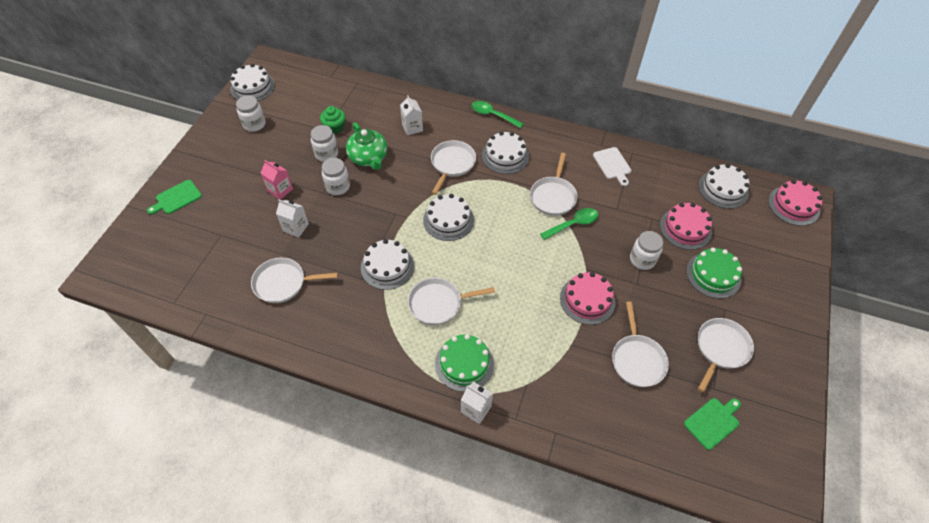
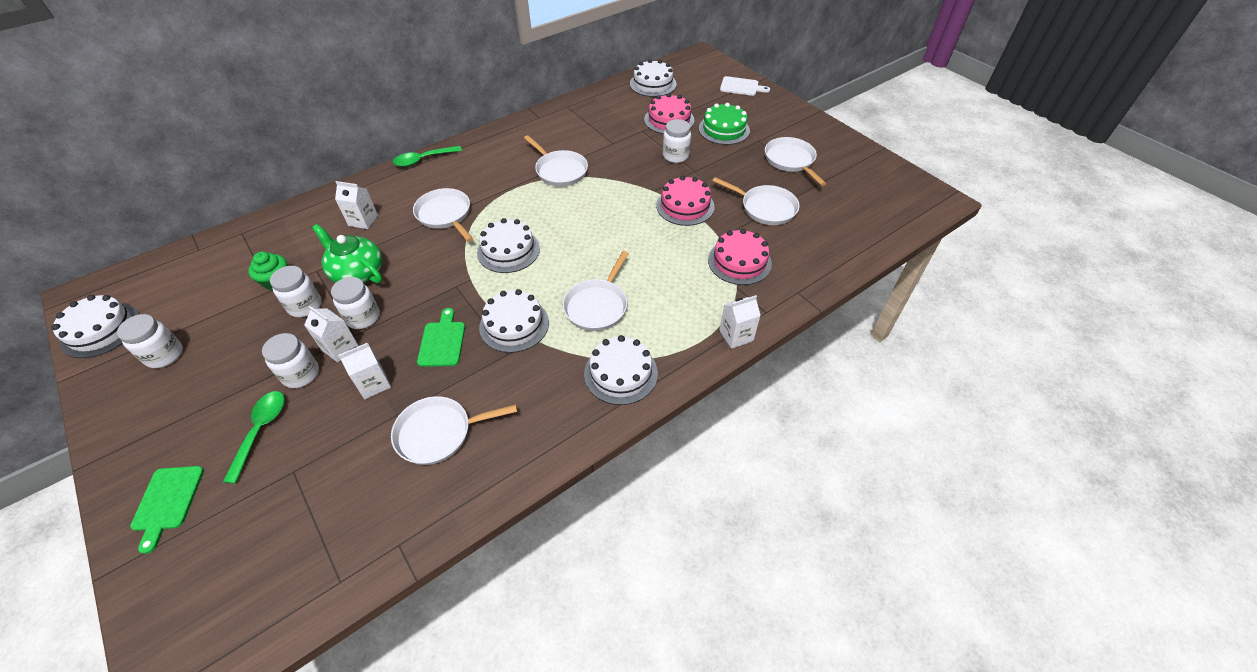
camera: 55 degrees left, 5 degrees down
(280, 190) = (301, 374): pink carton -> white jar
(283, 283) = (438, 433): white pan -> white pan turned 45 degrees clockwise
(309, 193) = (340, 348): none -> white carton
(369, 158) = (357, 273): green teapot -> green teapot turned 150 degrees counterclockwise
(464, 363) = (681, 320): green cake -> none
(505, 156) = (480, 176): white cake -> white cake (621, 373)
(573, 224) = (601, 174): green spoon -> green spoon (261, 430)
(612, 165) = (566, 122): white cutting board -> white cutting board (741, 87)
(713, 422) = (849, 198): green cutting board -> green cutting board (442, 341)
(793, 205) = (701, 63): pink cake -> pink cake (739, 261)

